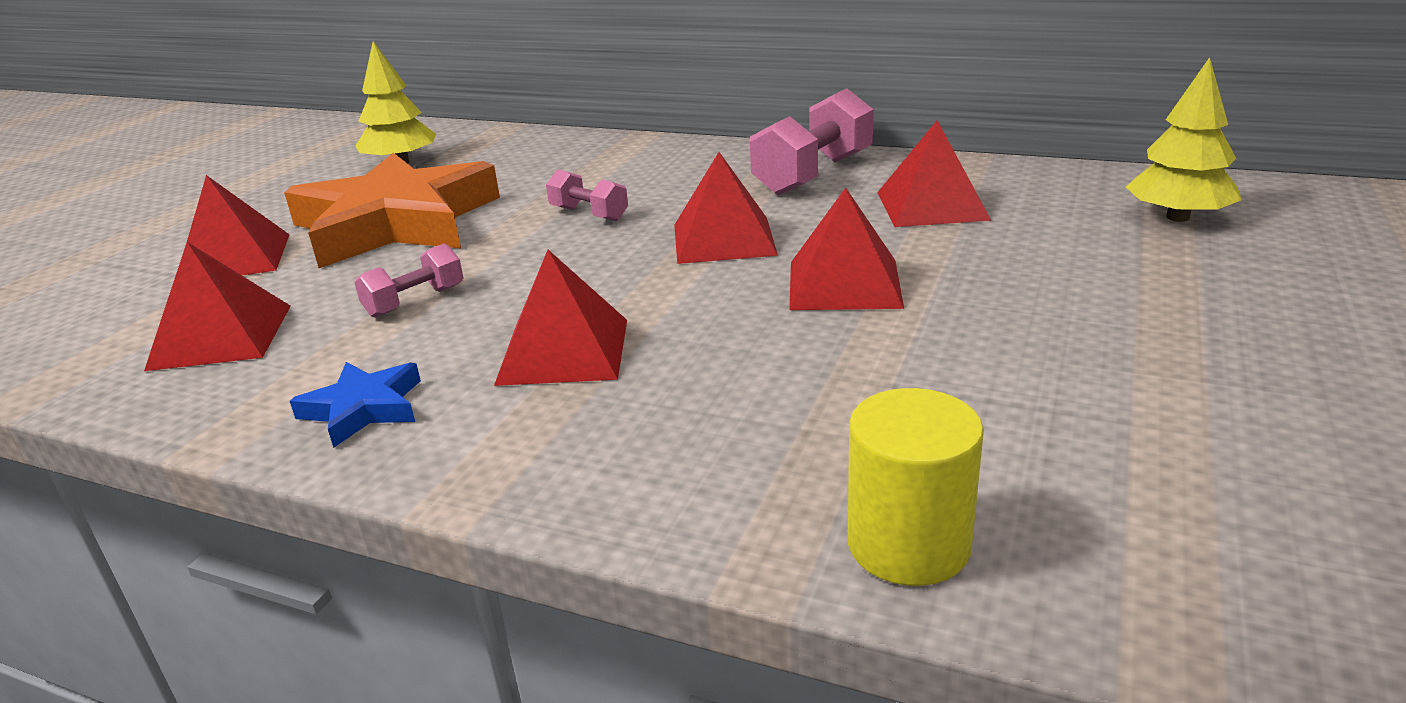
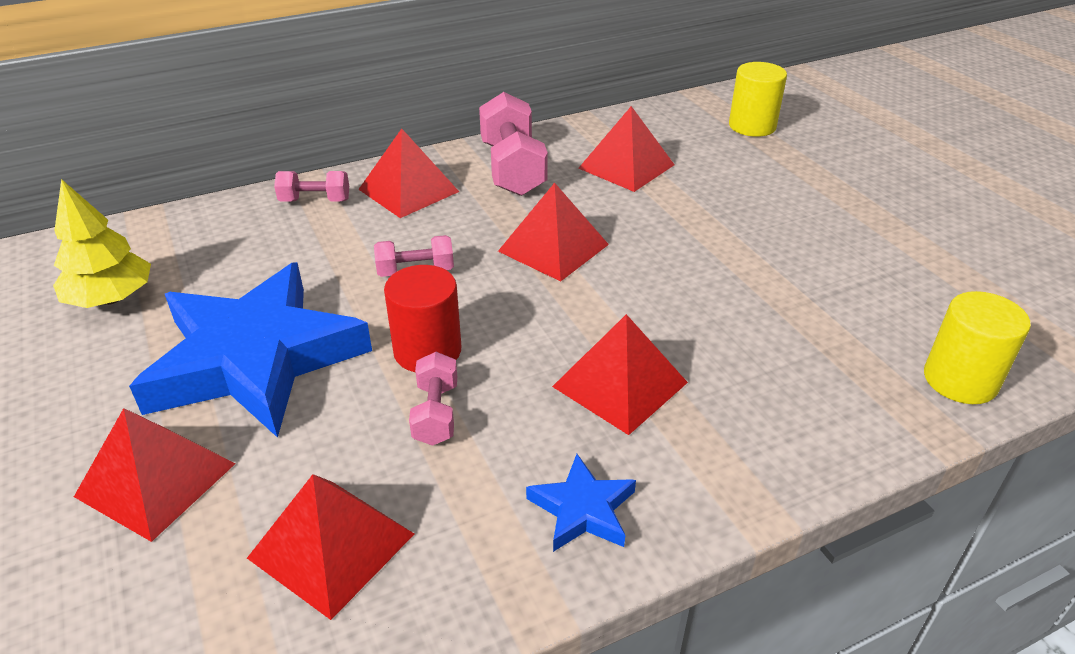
camera: 50 degrees left, 10 degrees up
(396, 223) = (256, 359): orange star -> blue star
(490, 264) = (427, 351): none -> red cylinder
(618, 149) = (315, 201): none -> pink dumbbell
(844, 284) = (681, 247): red pyramid -> red pyramid (408, 190)
(1178, 217) = (752, 126): yellow tree -> yellow cylinder

